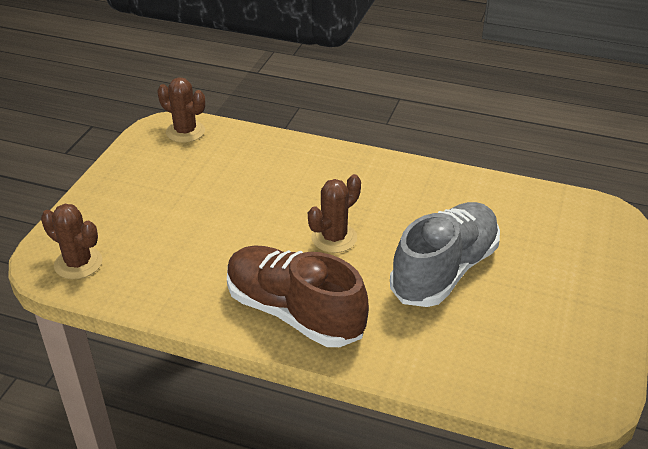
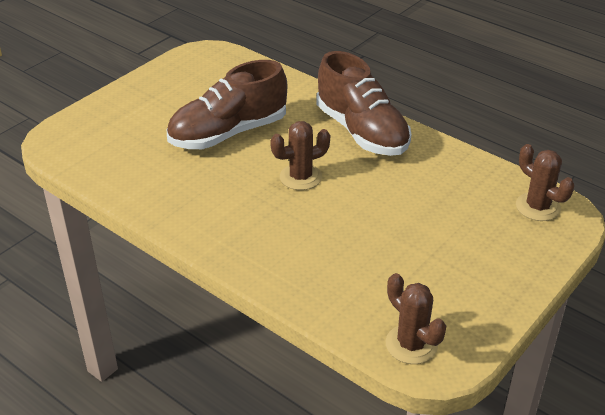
camera: 160 degrees left, 0 degrees up
(444, 271) = (228, 133): grey shoe -> brown shoe

